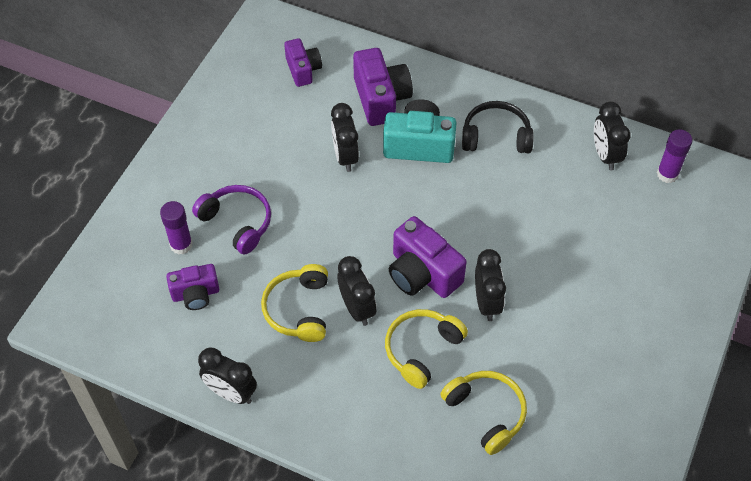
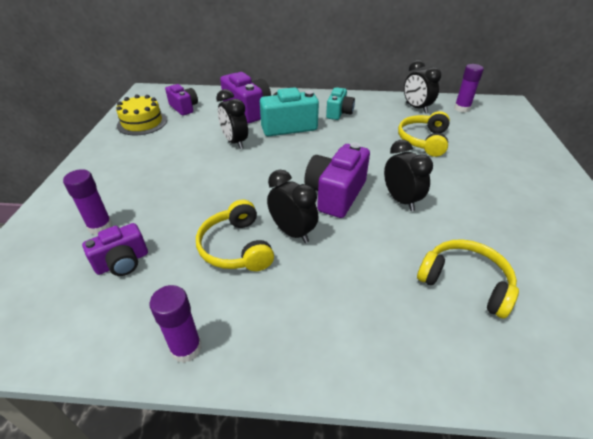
camera: 20 degrees left, 15 degrees down
(231, 393) = (186, 348): black clock -> purple glue stick
(237, 222) = (154, 198): purple headphones -> none
(246, 88) = (142, 123): none -> yellow cake
(422, 273) = (335, 194): purple camera -> purple camera turned 90 degrees clockwise
(422, 350) = (370, 248): yellow headphones -> yellow headphones (423, 140)
(496, 136) = (339, 113): black headphones -> turquoise camera

